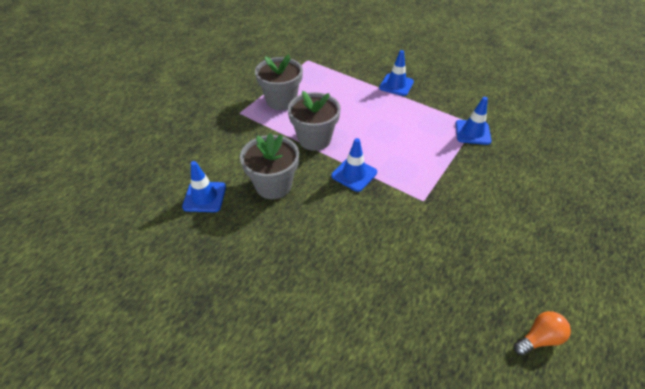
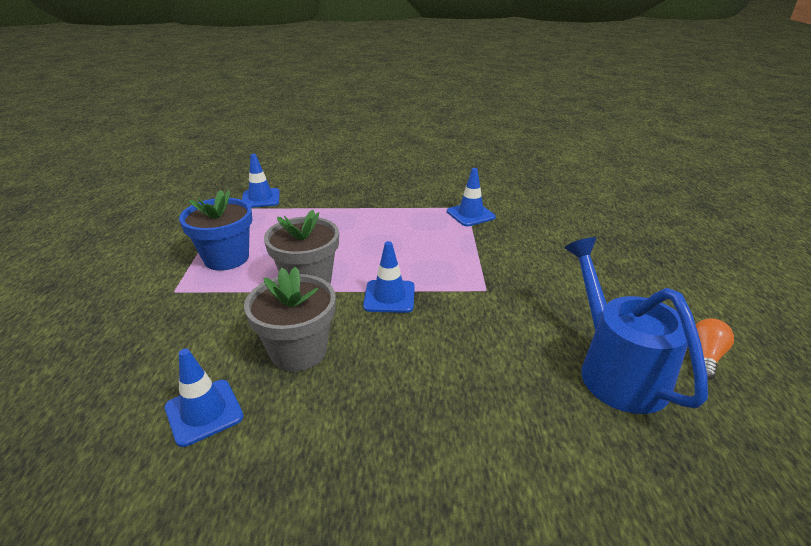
camera: 35 degrees left, 15 degrees down
(281, 101) = (226, 258): grey flower pot -> blue flower pot
(396, 85) = (355, 200): blue traffic cone -> blue traffic cone (261, 198)
(457, 305) = (615, 369): none -> blue watering can

